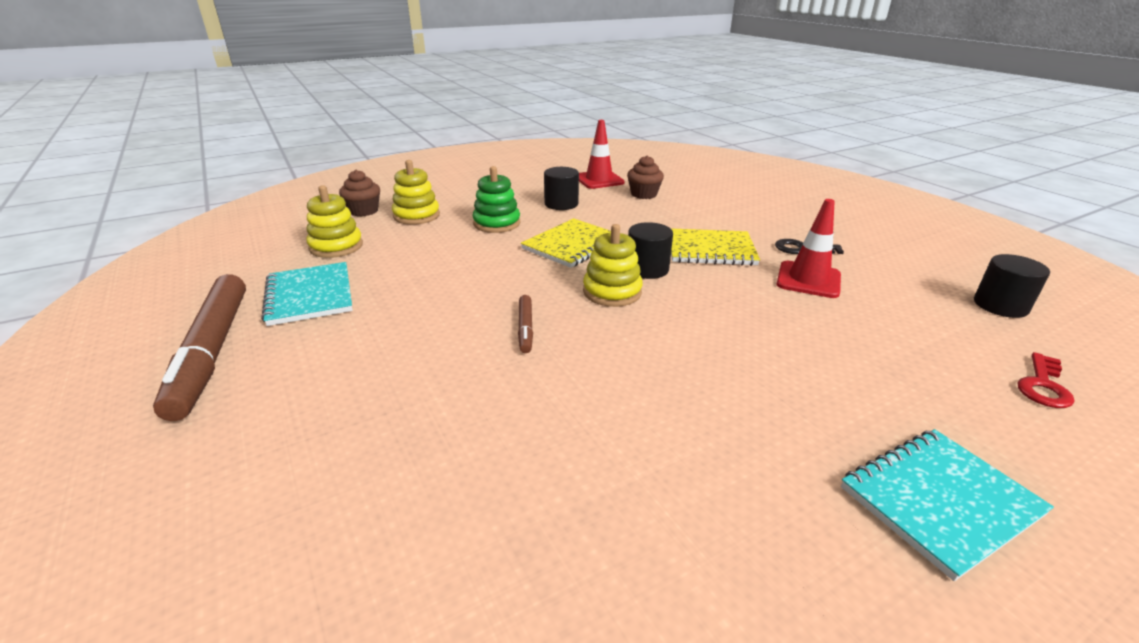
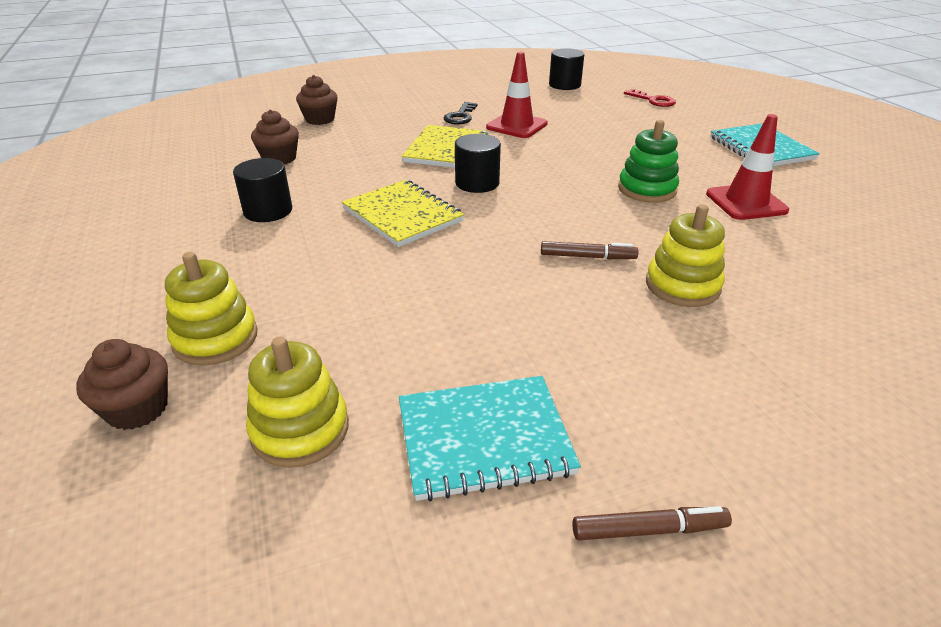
camera: 80 degrees left, 5 degrees up
(212, 352) = (648, 529): brown marker -> brown marker, size x0.44
(497, 223) = (302, 262): green stacking toy -> green stacking toy (647, 189)
(599, 180) = (202, 178): red traffic cone -> red traffic cone (746, 202)
(612, 292) = (520, 205): yellow stacking toy -> yellow stacking toy (682, 286)
(730, 195) = (320, 119): none -> brown cupcake

